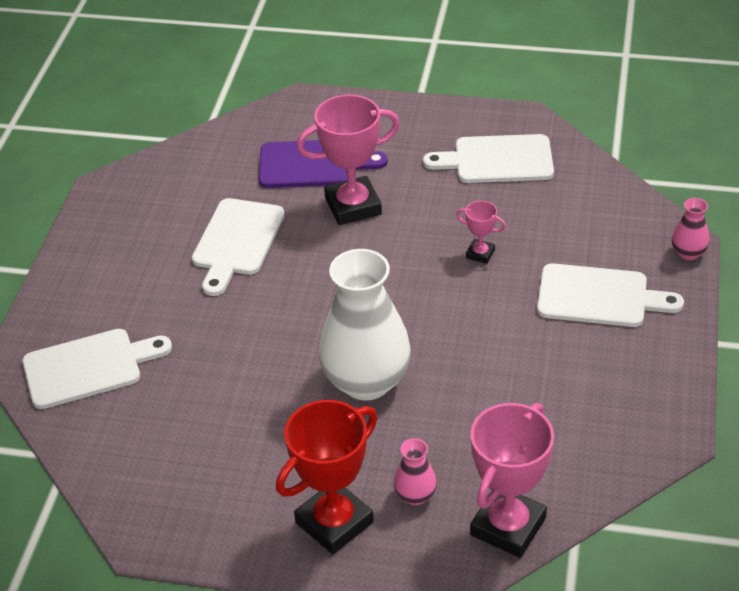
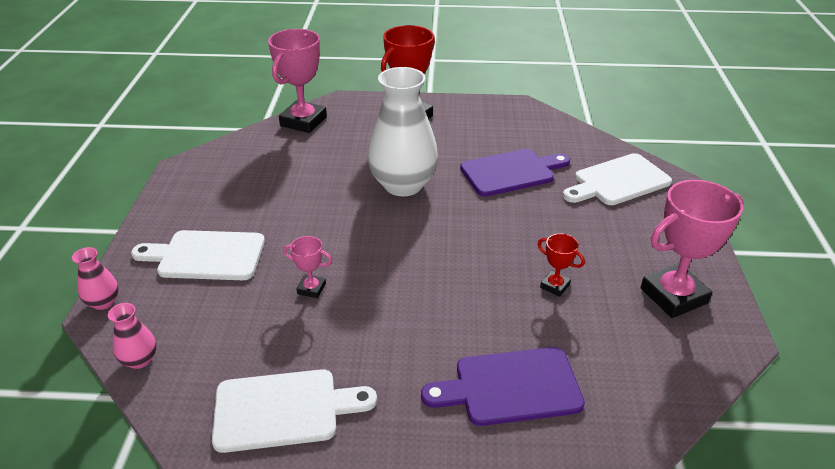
camera: 170 degrees right, 5 degrees down
(218, 393) = (511, 172): none -> purple cutting board
(237, 241) = (555, 286): white cutting board -> red trophy
(353, 206) = (448, 333): pink trophy -> pink trophy (673, 295)
(415, 495) = (361, 130): pink vase -> pink vase (140, 360)

